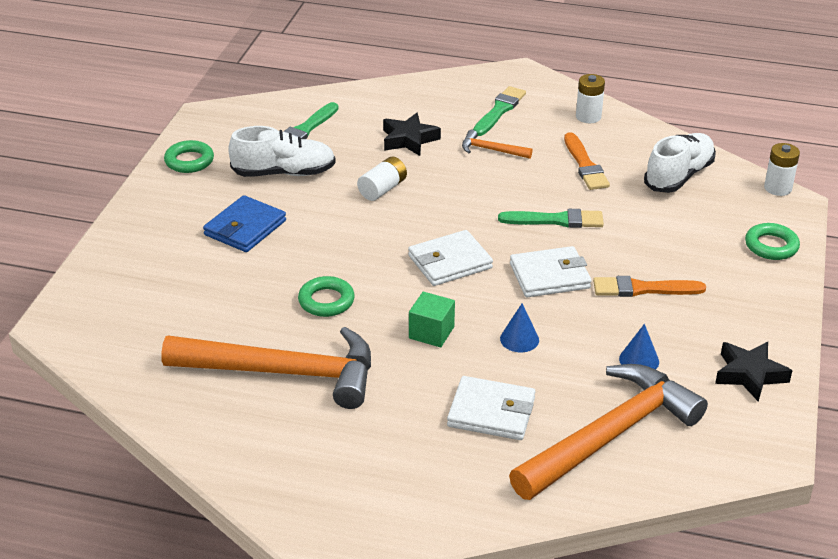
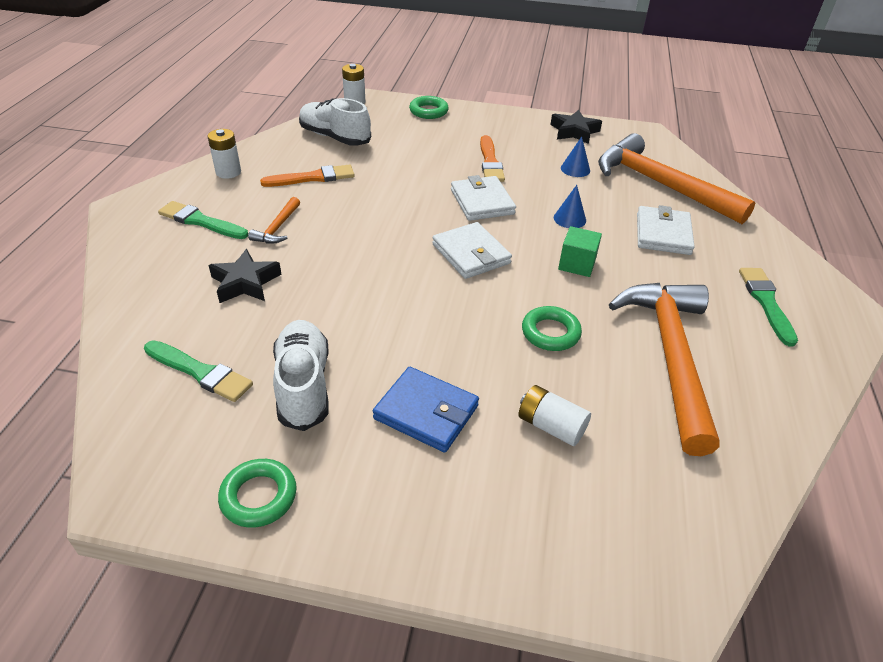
camera: 95 degrees left, 5 degrees up
(382, 189) = (345, 300): white battery -> white battery (551, 426)
(556, 220) = (400, 196): green brush -> green brush (766, 302)

